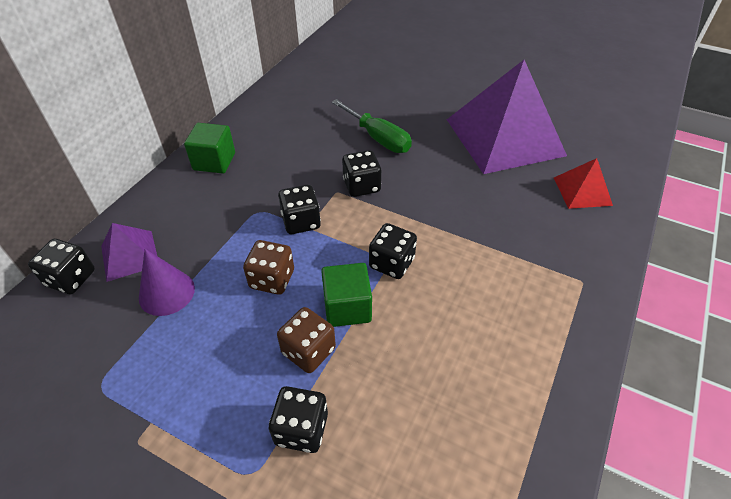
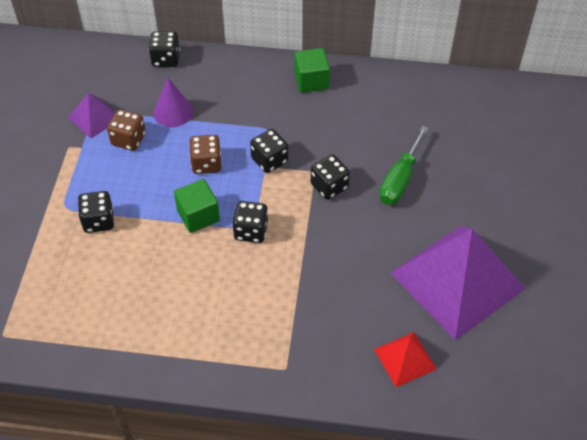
camera: 70 degrees right, 5 degrees up
(130, 255) = (196, 78): purple pyramid -> purple pyramid (95, 118)
(308, 351) = (154, 205): brown dice -> brown dice (128, 139)

